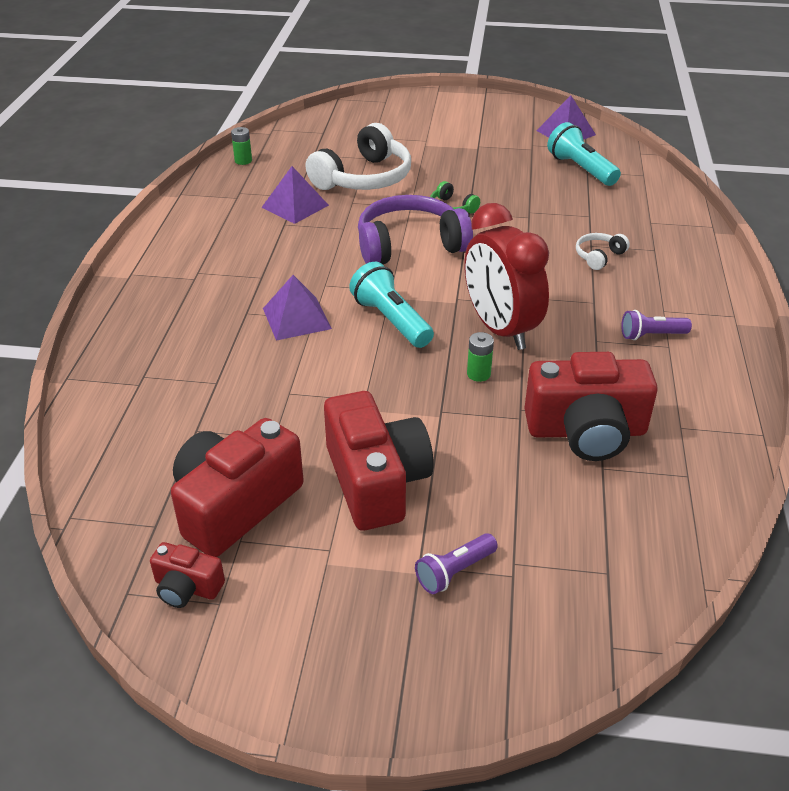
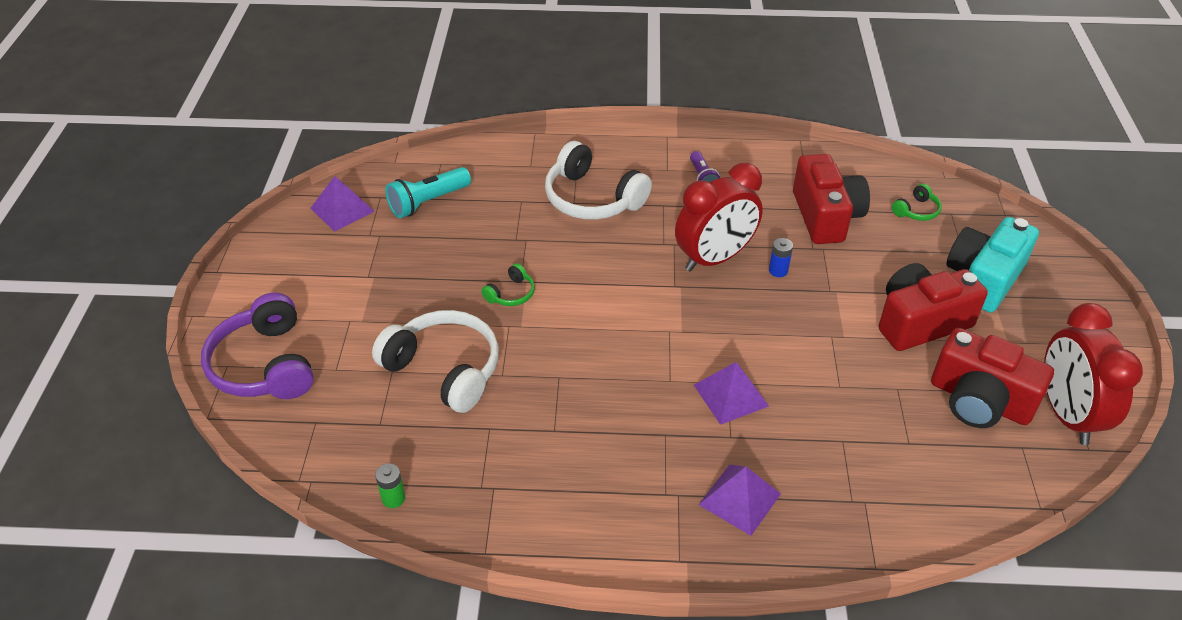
camera: 95 degrees left, 5 degrees up
(187, 587) = (1066, 414): red camera -> red clock
(295, 206) = (513, 425): purple pyramid -> purple pyramid (739, 499)
(391, 320) = (718, 327): turquoise flashlight -> none
(409, 245) = (587, 322): purple headphones -> purple headphones (264, 365)
(454, 571) = (983, 279): purple flashlight -> turquoise camera
(478, 374) = (778, 270): green battery -> blue battery
(598, 256) = (592, 199): white headphones -> white headphones, size x2.18
(609, 531) = (916, 211): none -> green headphones

